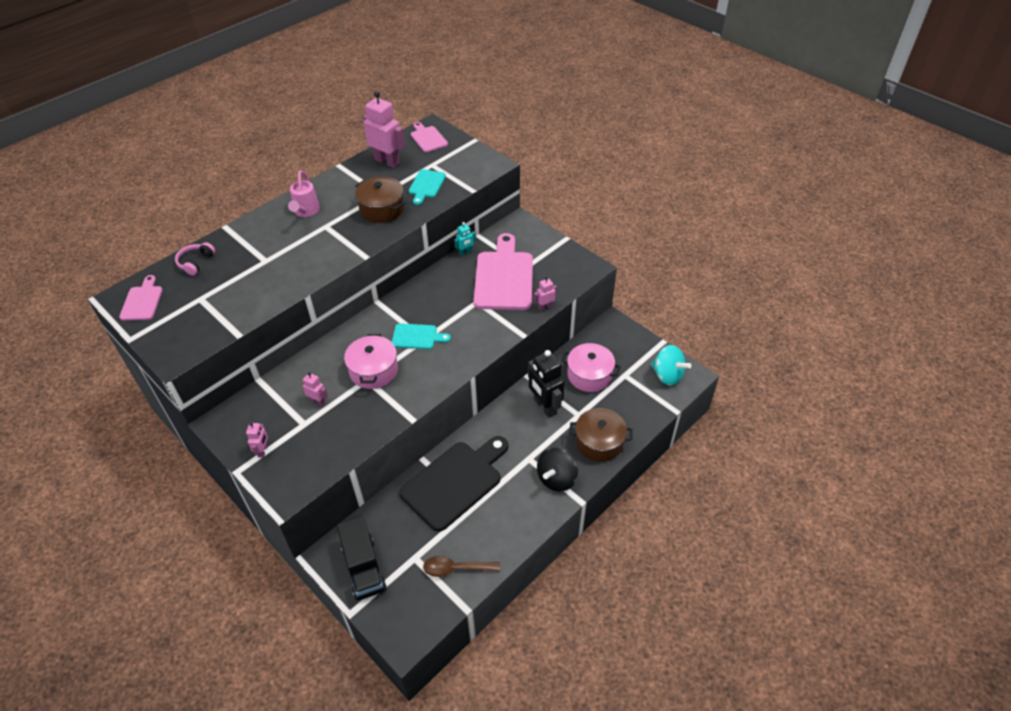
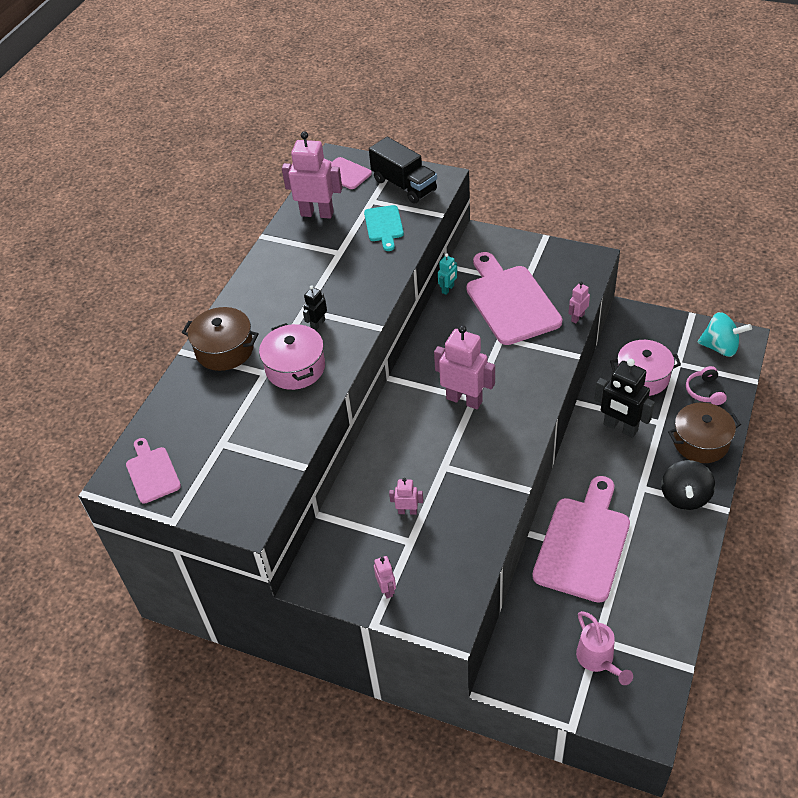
camera: 20 degrees left, 0 degrees up
(195, 262) = (181, 405): pink headphones -> pink headphones (704, 391)
(305, 211) = (267, 301): pink watering can -> pink watering can (598, 660)
(326, 239) = (318, 324): none -> black robot
(363, 567) = (551, 673): black truck -> black truck (404, 185)
(373, 370) = (444, 454): pink pot -> pink pot (295, 368)
(382, 209) = (354, 268): brown pot -> brown pot (224, 350)
(417, 337) = (464, 400): turquoise cutting board -> pink robot
(455, 482) = (583, 543): black cutting board -> pink cutting board
(456, 568) = (648, 631): brown spoon -> none

